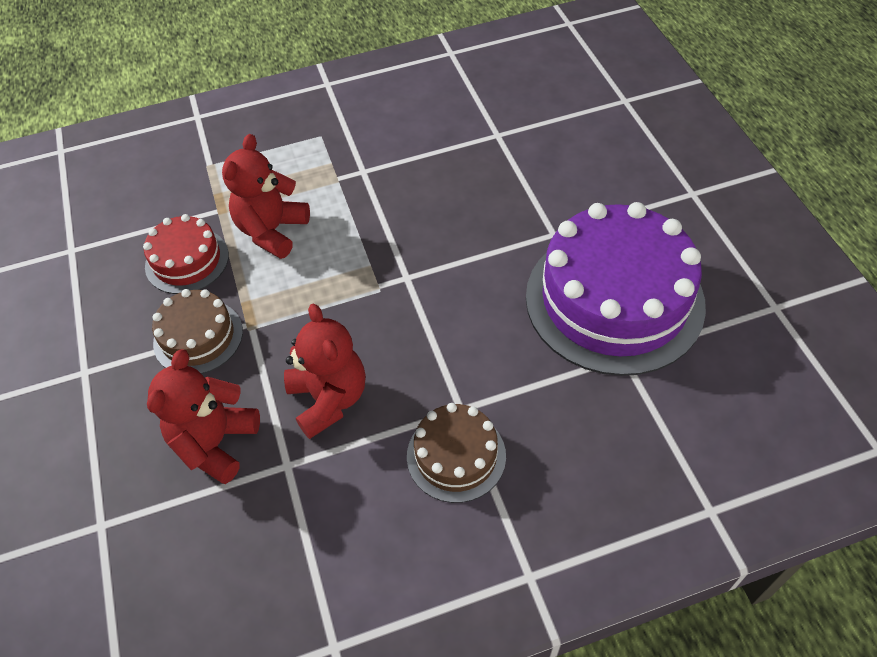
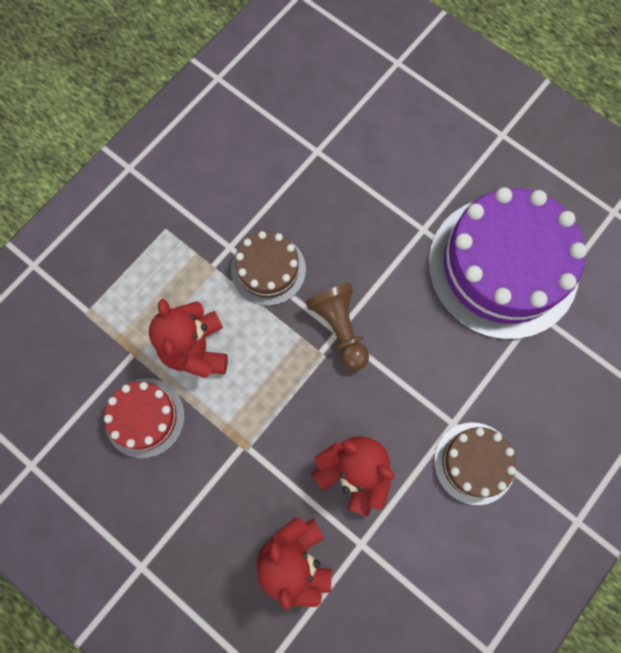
camera: 35 degrees left, 20 degrees up
(198, 337) = (211, 481): brown cake -> brown cake (268, 269)
(411, 275) = (340, 328): none -> brown pawn

